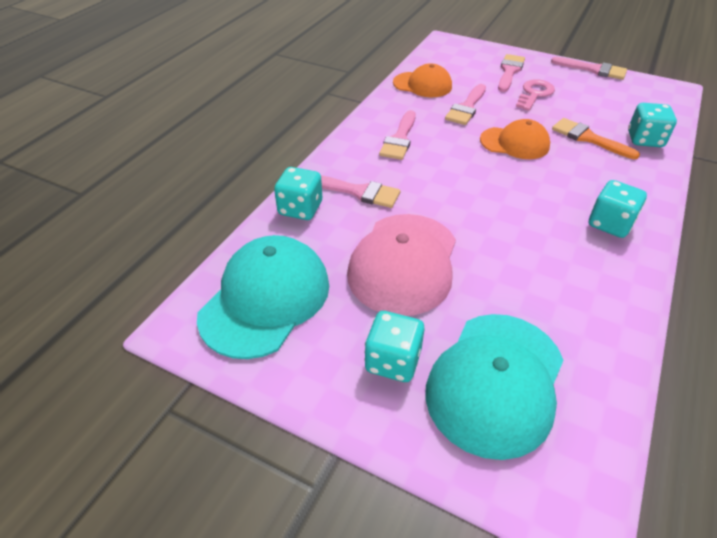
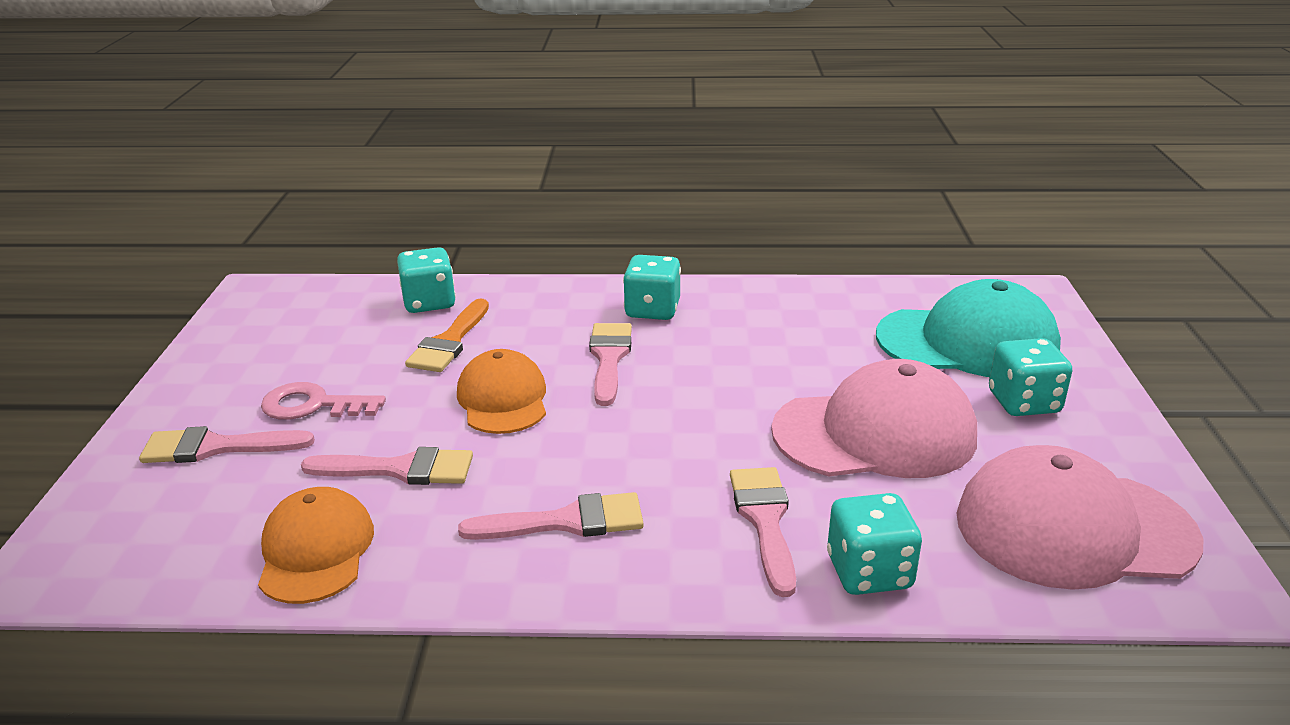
camera: 115 degrees left, 15 degrees down
(265, 299) = (1074, 528): turquoise cap -> pink cap
(593, 70) = (190, 360): pink brush -> pink brush (609, 358)

